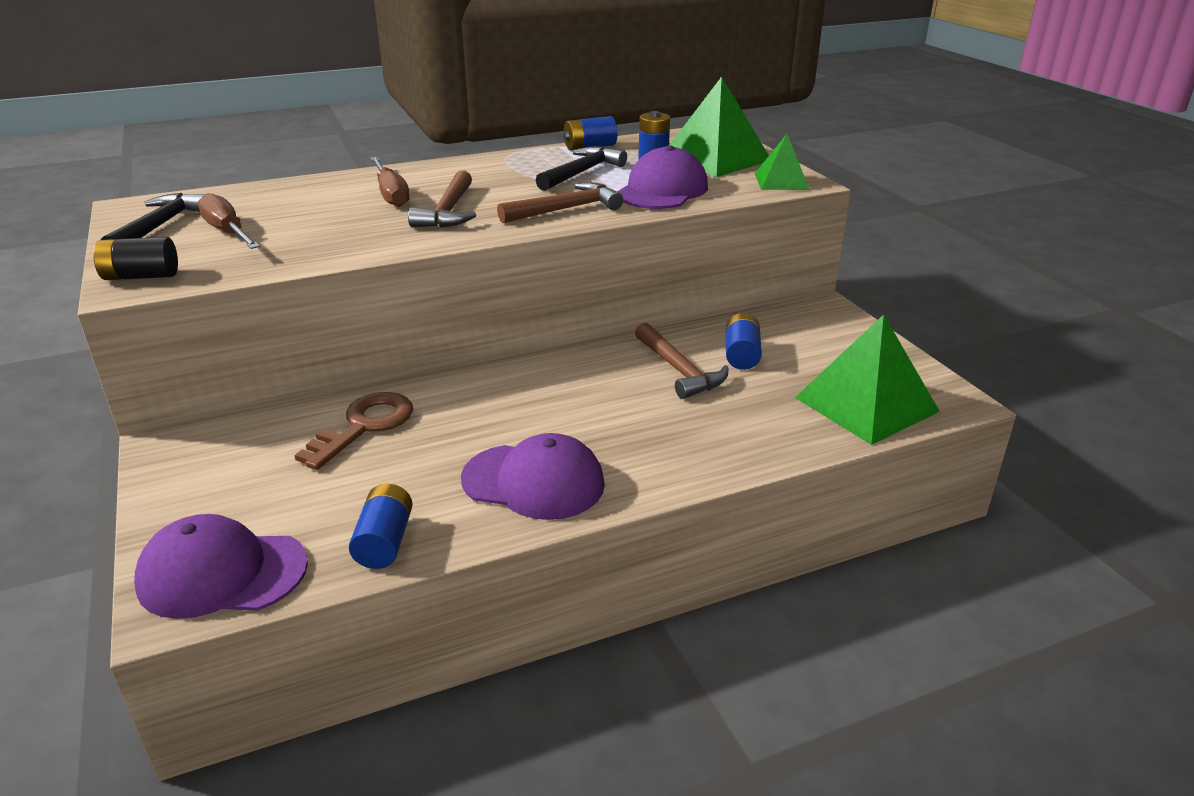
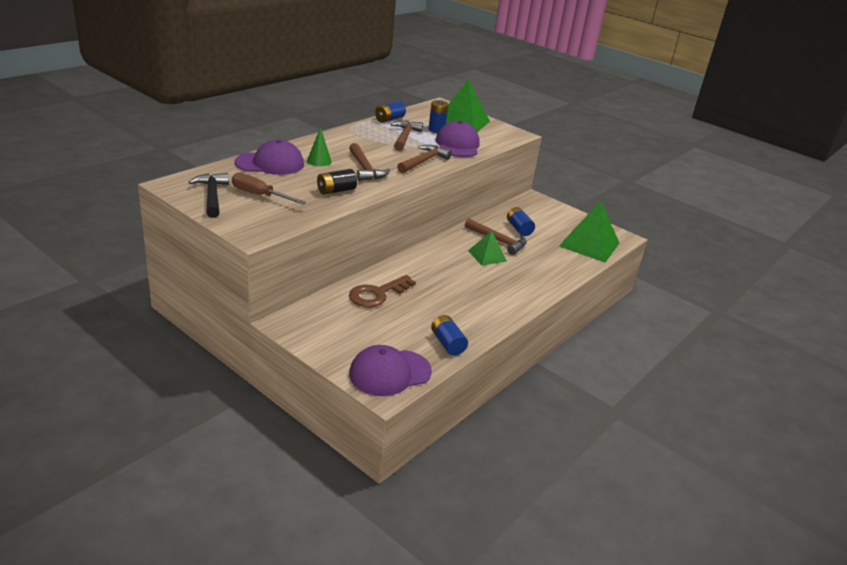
camera: 30 degrees left, 0 degrees up
(141, 276) = (251, 228): black battery -> black battery (336, 191)
(364, 426) = (377, 294): brown key -> brown key turned 135 degrees counterclockwise
(391, 194) = (319, 161): brown screwdriver -> green cone
(533, 481) = (484, 304): purple cap -> purple cap (270, 163)
(582, 172) = (405, 137): black hammer -> brown hammer
(781, 181) = (507, 134): green pyramid -> green pyramid (487, 256)

